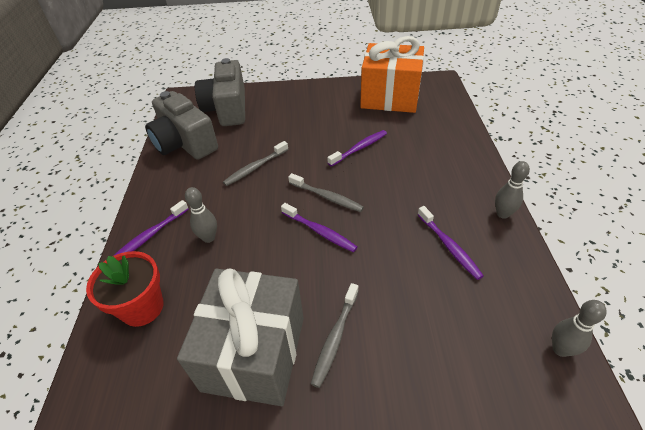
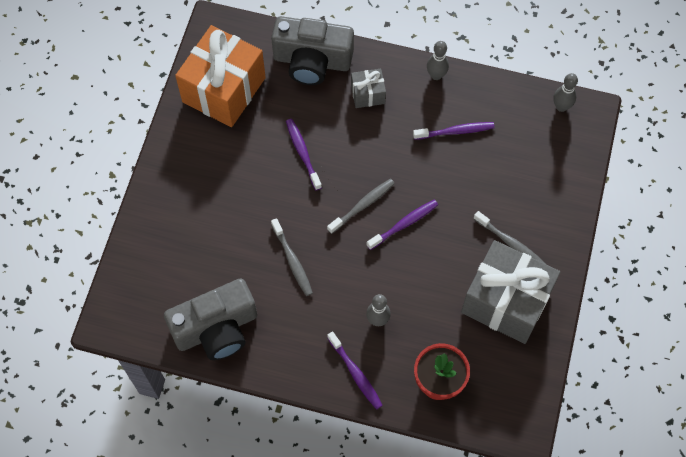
camera: 75 degrees left, 20 degrees up
(227, 109) = (164, 271): grey camera -> grey camera (312, 61)
(443, 172) = (368, 94): none -> grey gift

